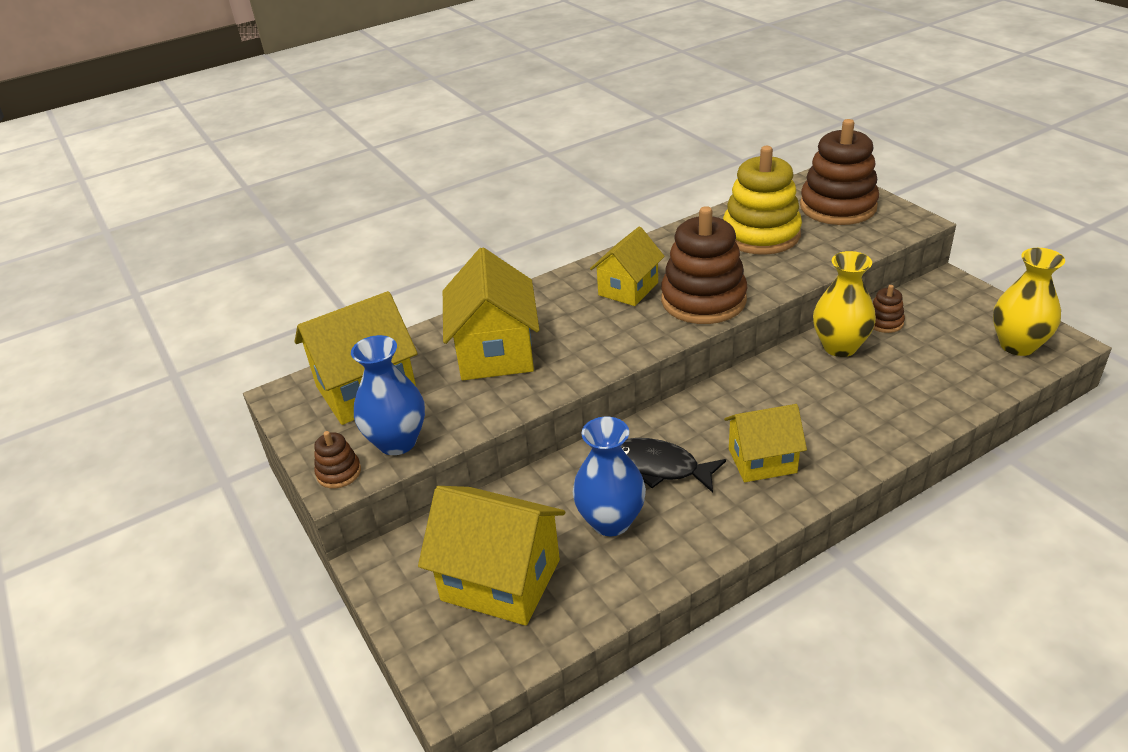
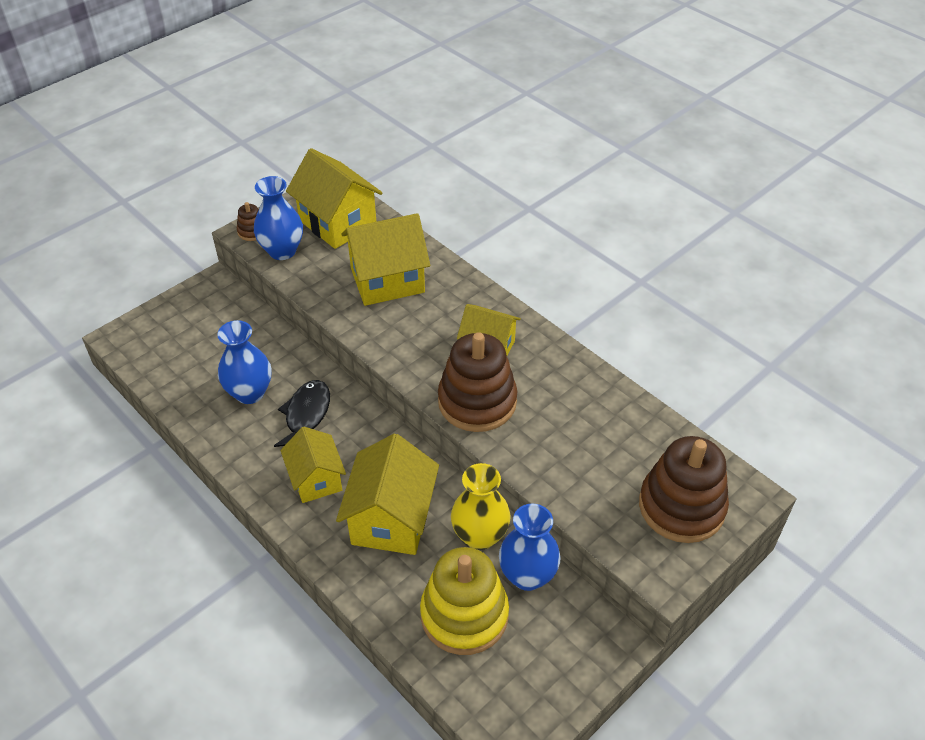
camera: 75 degrees right, 10 degrees up
(500, 580) = (198, 344): yellow house -> yellow house (391, 519)
(761, 235) = (604, 439): yellow stacking toy -> yellow stacking toy (464, 614)
(884, 322) = (527, 575): brown stacking toy -> blue vase
(1017, 345) = (504, 697): yellow vase -> none

